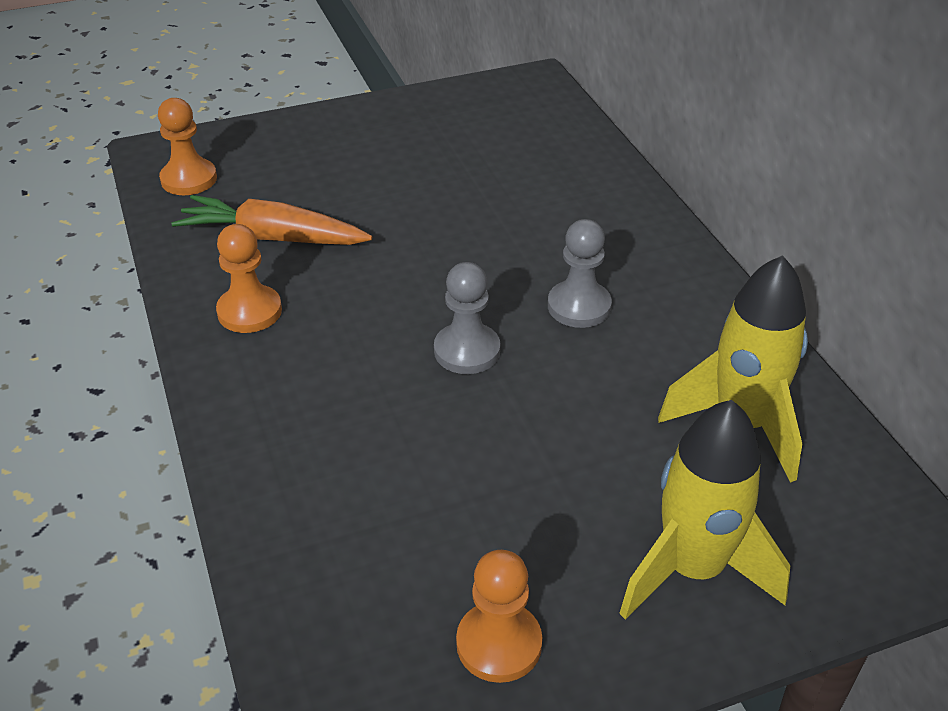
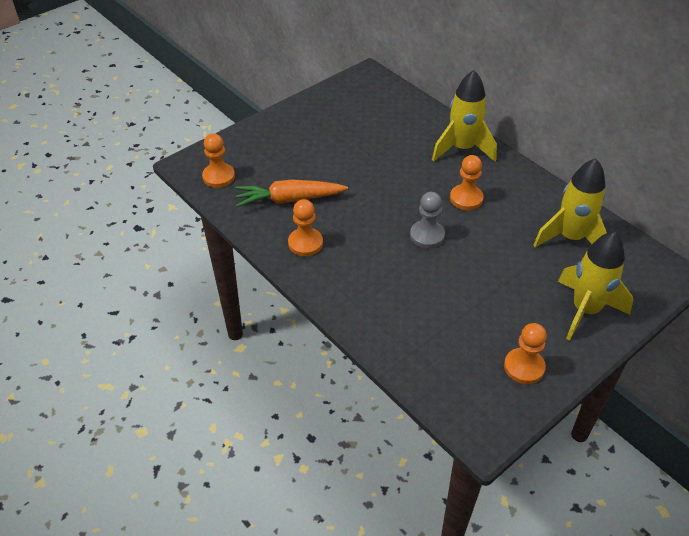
camera: 20 degrees left, 5 degrees up
(579, 306) = (466, 198): grey pawn -> orange pawn
(623, 224) = (462, 149): none -> yellow rocket

